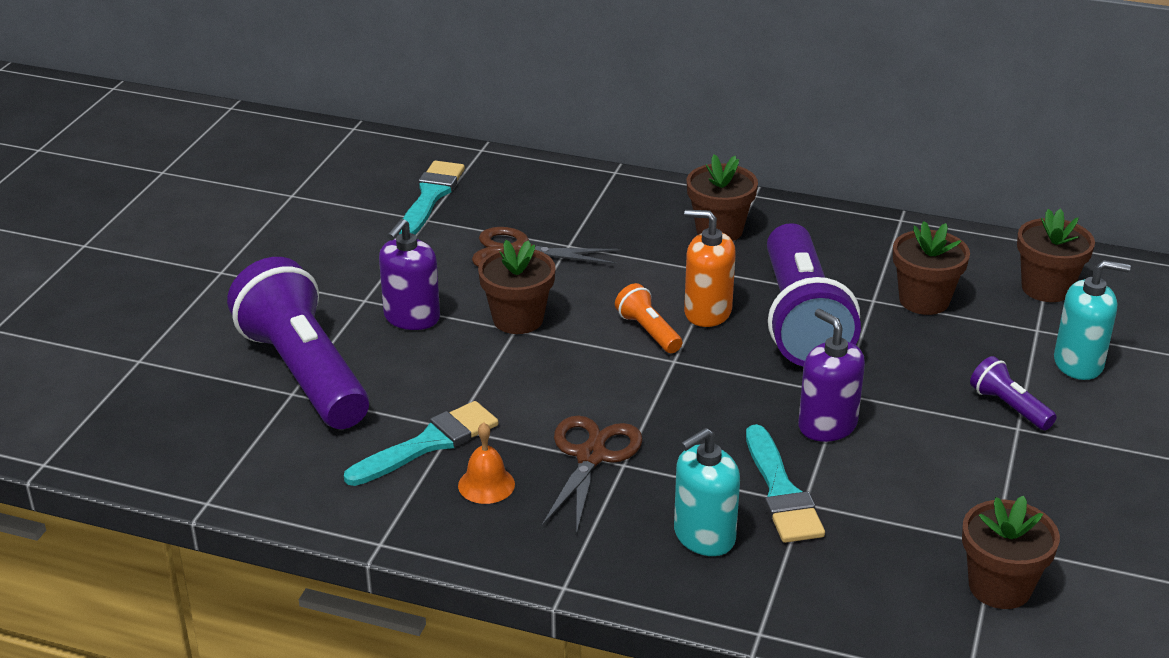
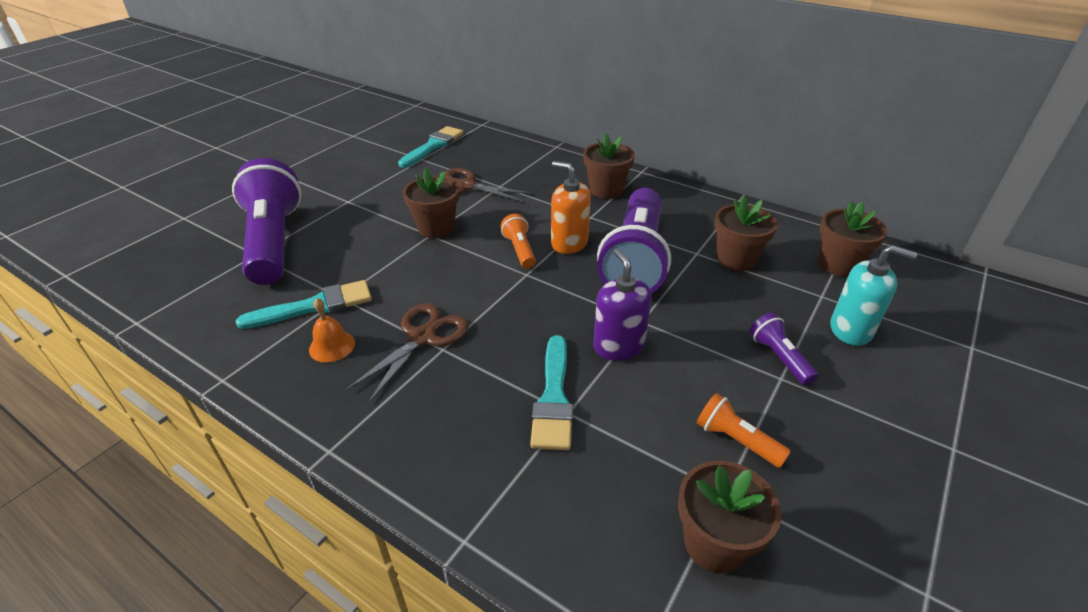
camera: 15 degrees right, 5 degrees up
(411, 318) = (368, 216): purple soap dispenser -> none
(704, 536) = (469, 427): turquoise soap dispenser -> none
(990, 496) = (736, 440): none -> orange flashlight

